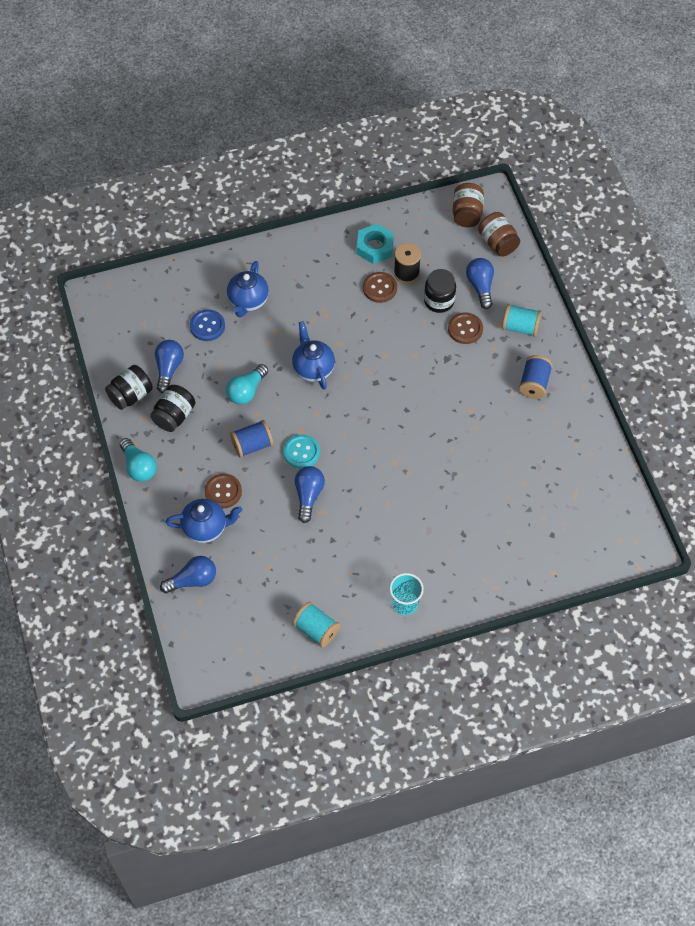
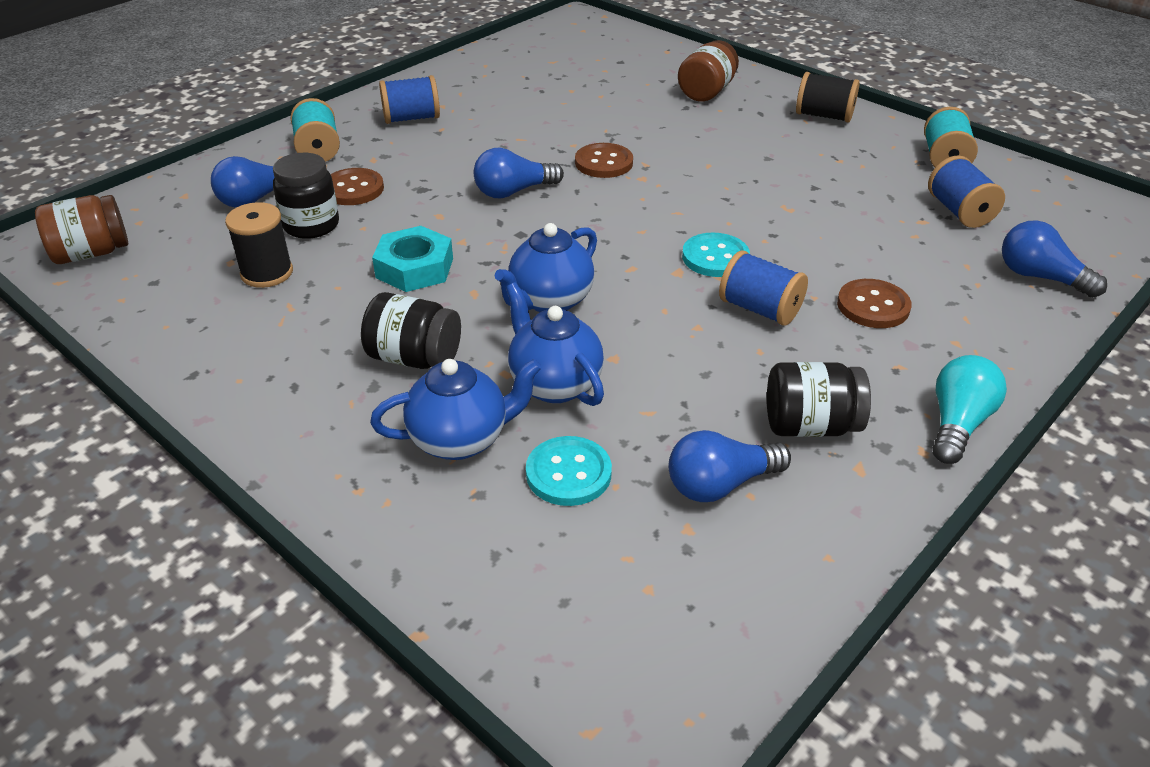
camera: 120 degrees left, 20 degrees down
(131, 395) = (837, 513): black jar -> black jar (414, 358)
(205, 528) = (951, 298): blue teapot -> blue teapot (554, 384)
(207, 326) = (568, 473): blue button -> turquoise button
(247, 391) = (665, 357): turquoise light bulb -> none
(264, 592) = (959, 212): none -> blue spool
(308, 496) = (777, 227): blue light bulb -> blue light bulb (514, 191)
(374, 247) = (220, 326): turquoise nut -> turquoise nut (414, 268)
(379, 288) = (319, 290): brown button -> brown button (604, 163)
(405, 603) = (824, 116): turquoise cup -> black spool
(498, 243) = (151, 208): brown jar -> brown jar (706, 92)

